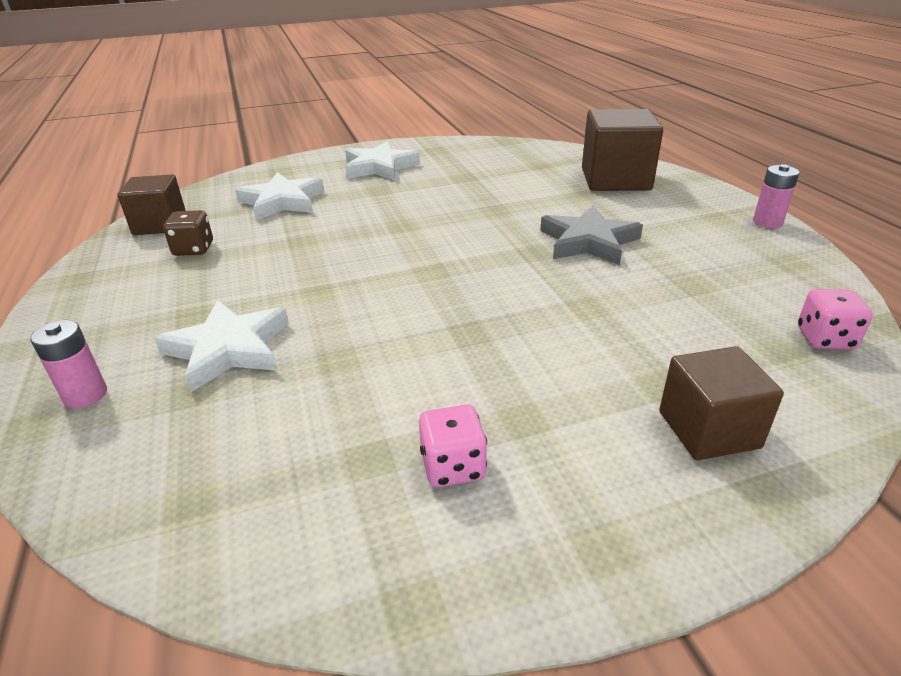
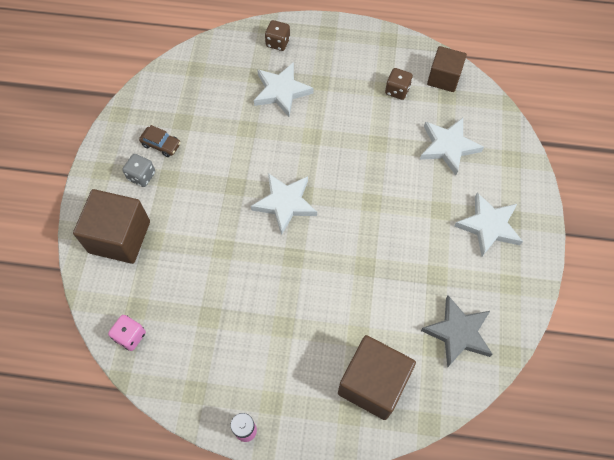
camera: 115 degrees right, 30 degrees up
(85, 395) = (278, 42): pink battery -> brown dice
(453, 466) = (161, 144): pink dice -> brown car
(459, 280) = (285, 203): none -> white star
(554, 462) = (141, 176): none -> grey dice
(588, 242) = (287, 295): grey star -> grey star (458, 333)
(708, 429) = (119, 237): brown cube -> brown cube, size x1.55

